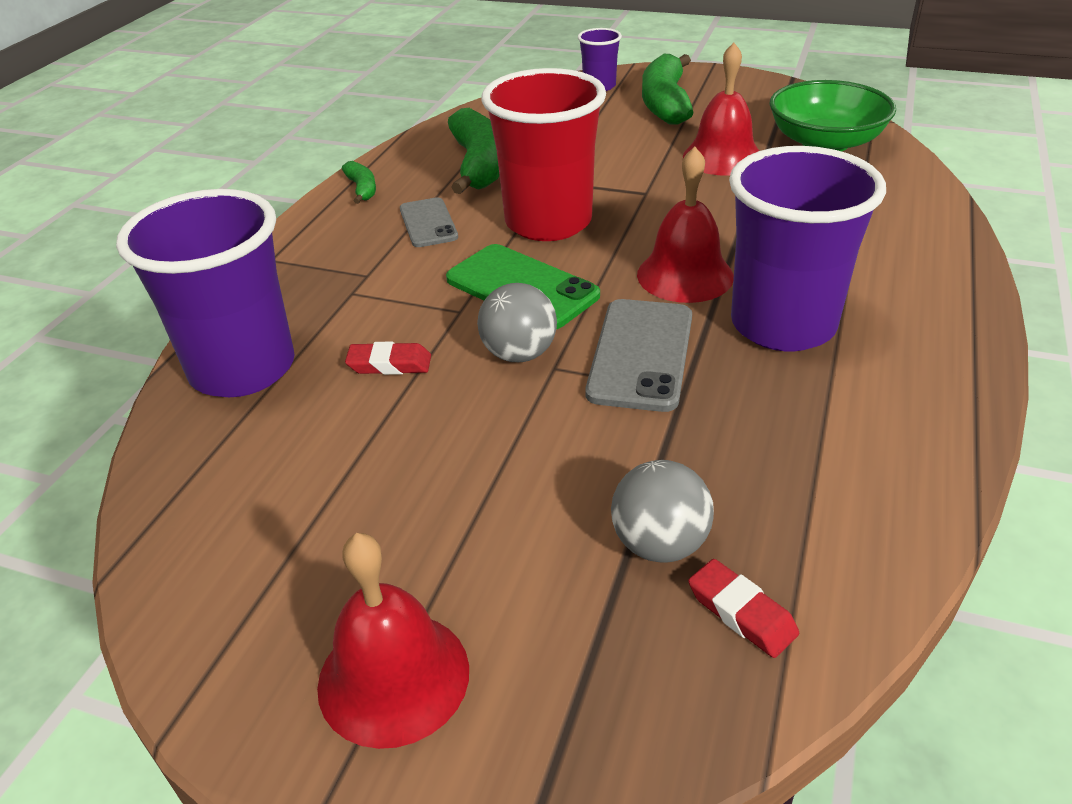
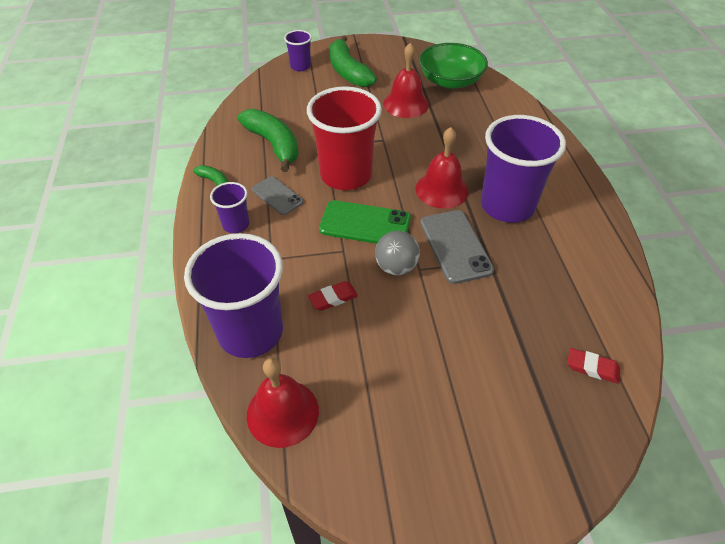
camera: 30 degrees left, 10 degrees up
(343, 242) = (236, 224): none -> purple cup
(393, 677) = (476, 468): red bell -> red bell (282, 413)
(659, 544) = (537, 348): grey ball -> none

